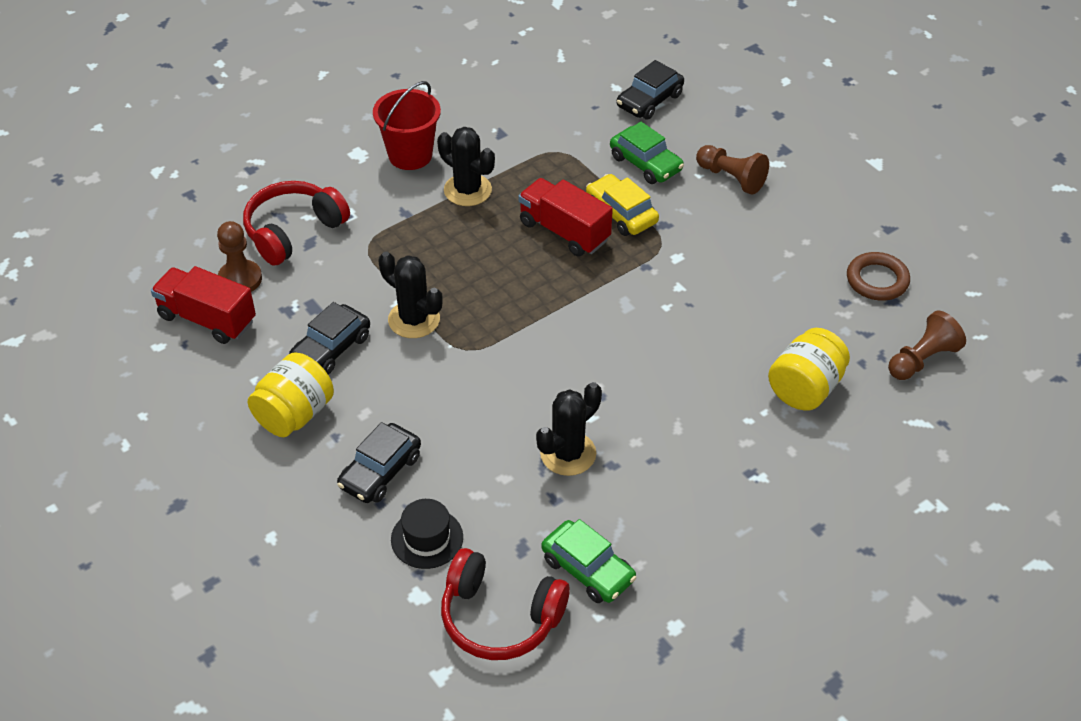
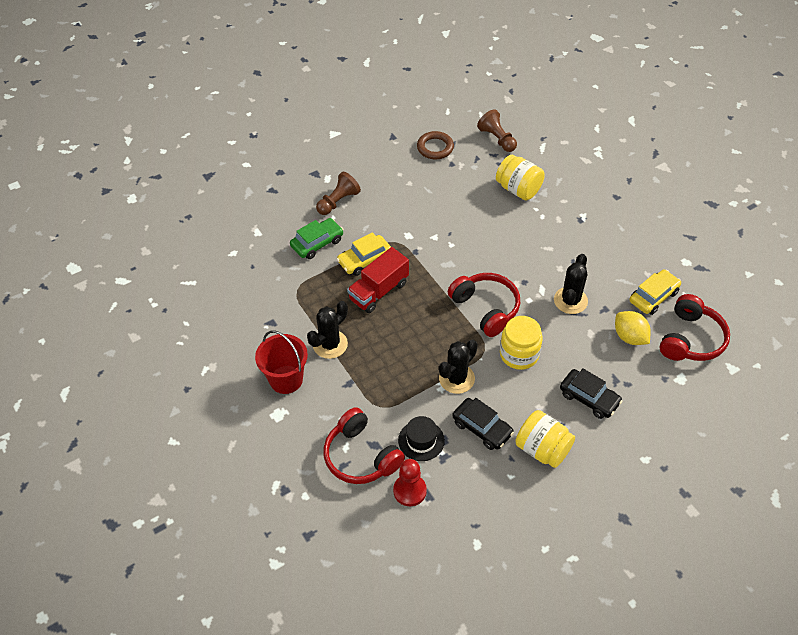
camera: 85 degrees left, 5 degrees up
(207, 319) = (450, 511): red truck -> none
(240, 279) = (409, 491): brown pawn -> red pawn
(427, 538) = (639, 373): black hat -> black hat (421, 440)
(459, 388) = (519, 354): none -> yellow jar
(499, 530) = (629, 337): none -> yellow lemon
(543, 349) = (486, 308): none -> red headphones
(568, 454) = (570, 300): black cactus -> black cactus turned 60 degrees clockwise
(588, 569) = (653, 296): green car -> yellow car
(649, 100) = (252, 235): black car -> none

